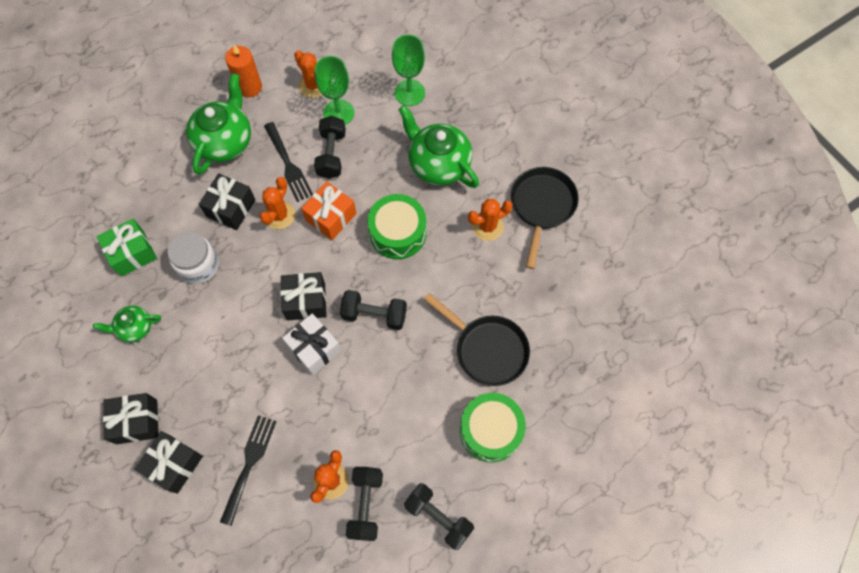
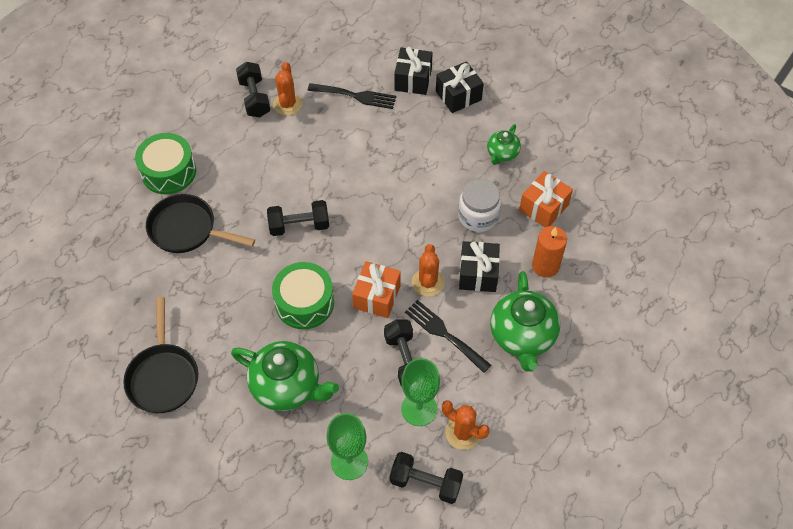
camera: 160 degrees right, 10 degrees down
(132, 253) = (543, 207): green gift -> orange gift
(135, 328) = (502, 154): green teapot -> green teapot turned 150 degrees clockwise
(249, 87) = (532, 406): orange candle -> orange candle (545, 266)
(249, 464) = (356, 96): black fork -> black fork turned 75 degrees counterclockwise
(306, 301) = (366, 217): black gift -> none
(314, 348) = (341, 184): white gift -> none
(438, 517) = (195, 106): black dumbbell -> black dumbbell (425, 483)
(487, 226) = (215, 338): orange cactus -> none

